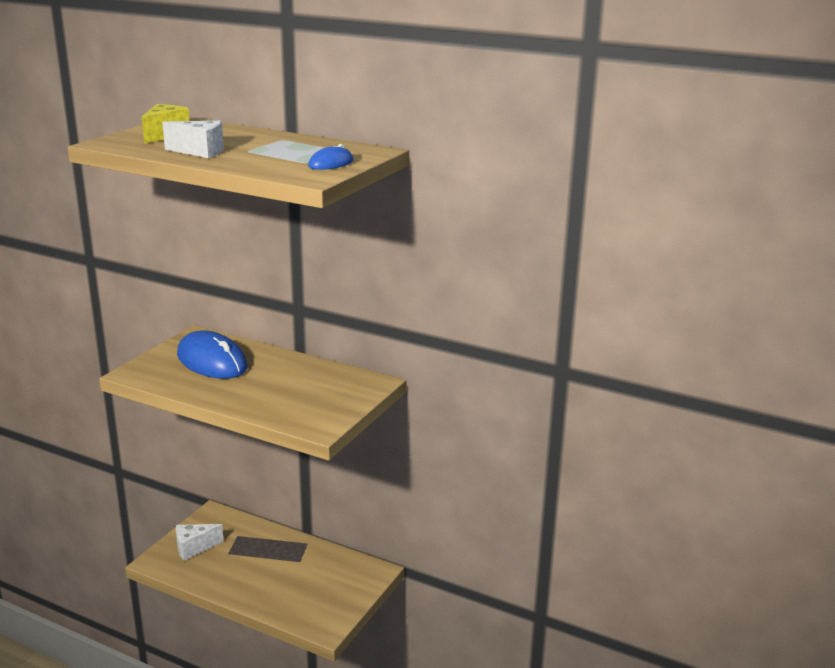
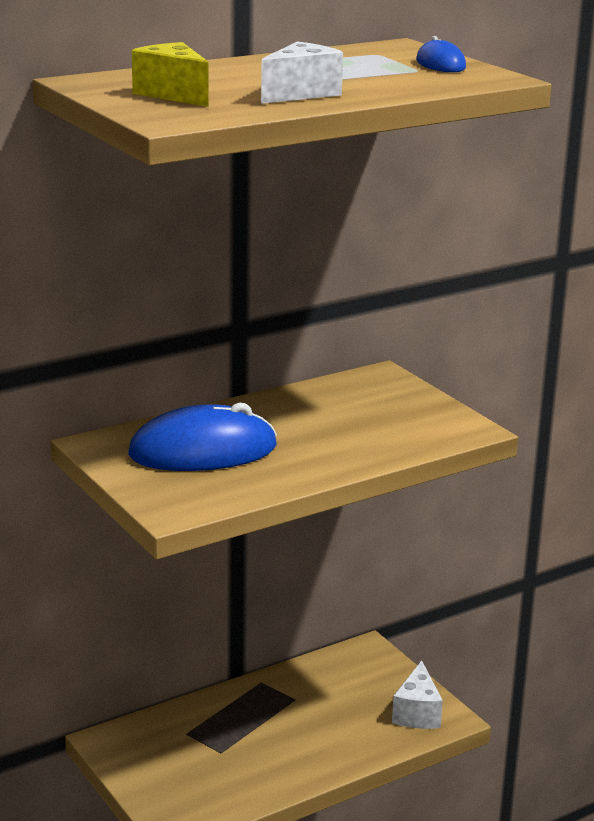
camera: 60 degrees left, 0 degrees up
(194, 548) = (180, 778): white cheese -> white cheese (417, 713)

